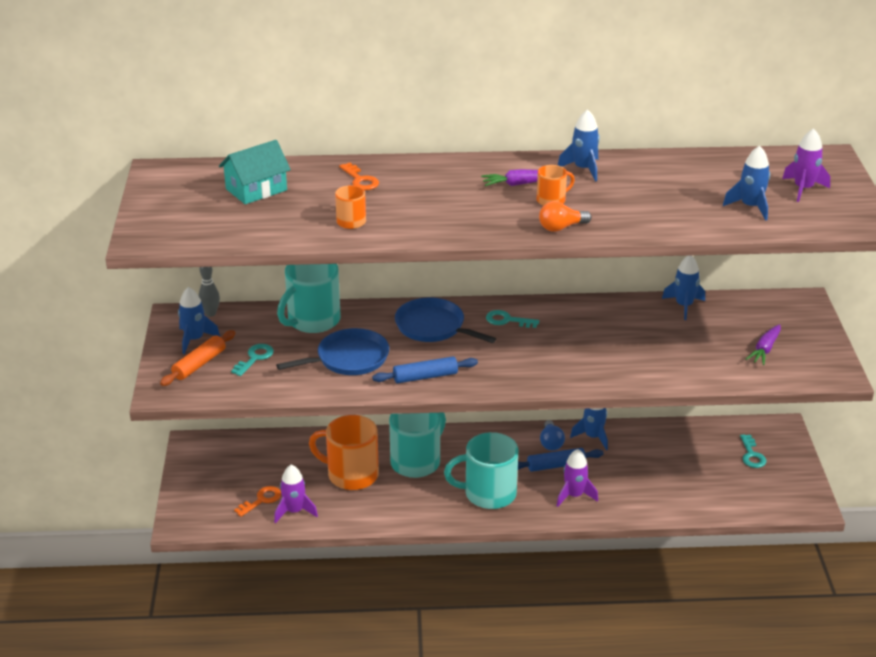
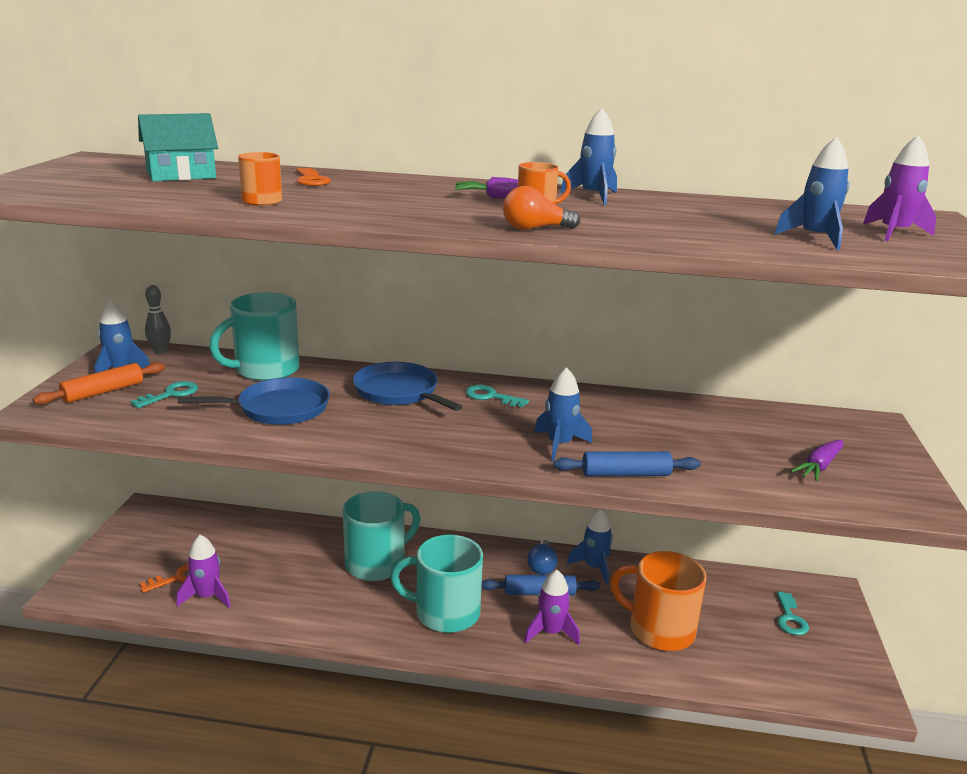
camera: 10 degrees right, 10 degrees down
(351, 474) = (295, 566): orange mug -> orange mug (659, 630)
(425, 377) = (358, 438): blue rolling pin -> blue rolling pin (626, 474)
(684, 306) = (716, 409): blue rocket -> blue rocket (559, 445)

